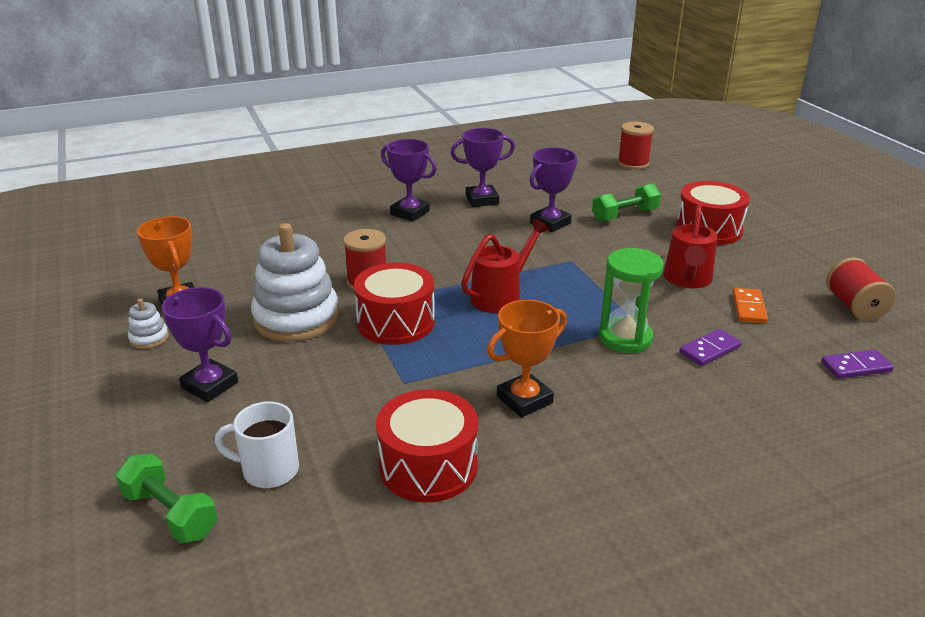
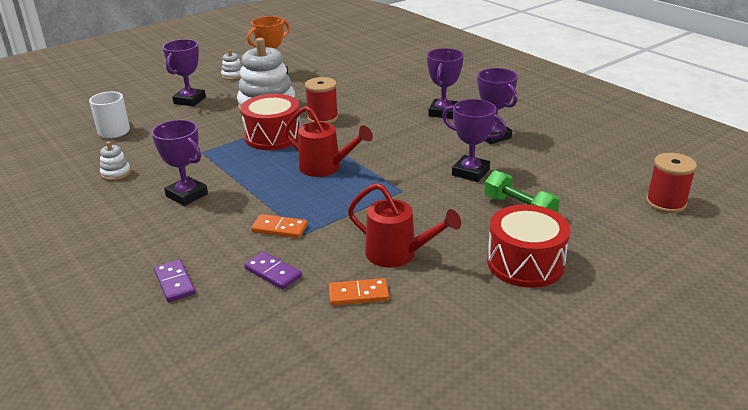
camera: 75 degrees right, 0 degrees up
(170, 513) = (83, 117): green dumbbell -> none
(428, 466) = (116, 173): red drum -> white stacking toy
(524, 400) = (187, 195): orange trophy -> purple trophy
(625, 338) = (279, 228): green hourglass -> orange domino
(687, 280) = (398, 254): red watering can -> red watering can turned 150 degrees counterclockwise
(854, 307) = (394, 373): red spool -> none
(856, 367) = (265, 366): purple domino -> purple domino (174, 283)

